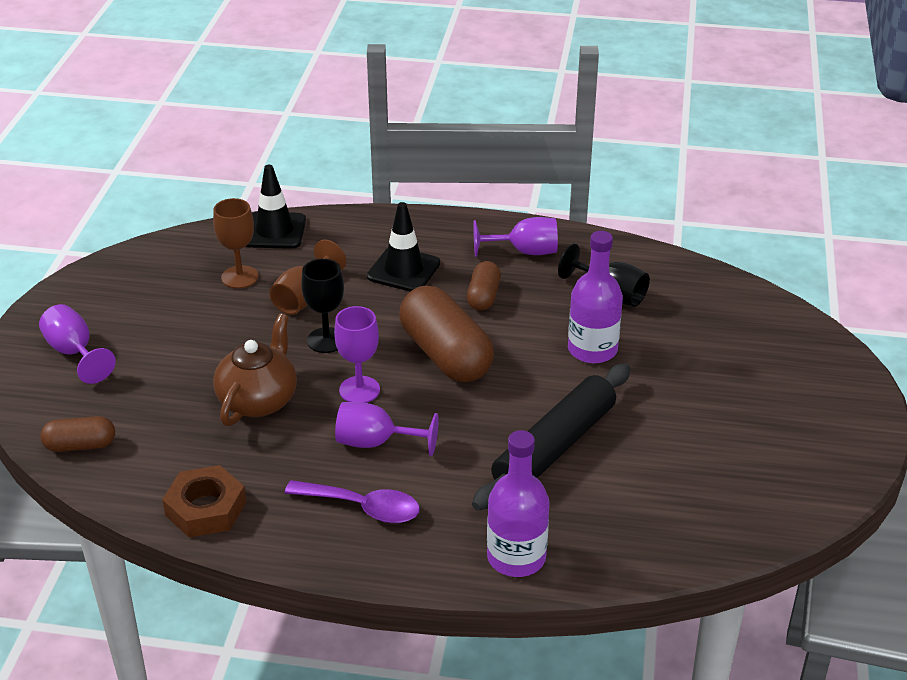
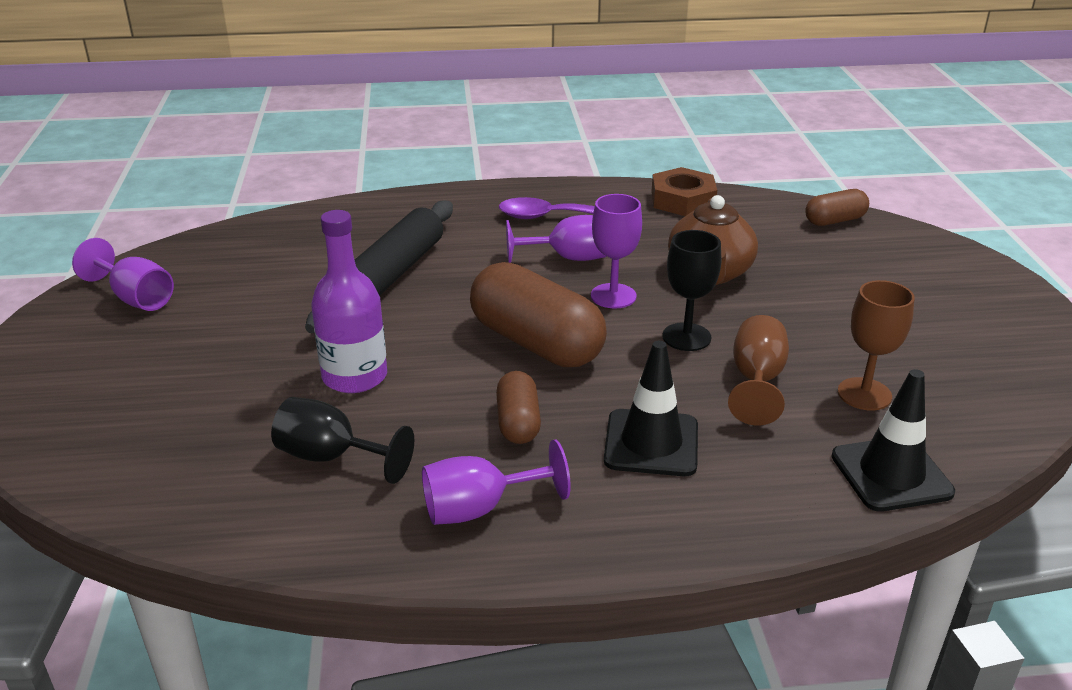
camera: 165 degrees right, 5 degrees down
(74, 353) = (943, 284): purple goblet -> purple goblet (136, 298)
(516, 557) = (408, 207): purple bottle -> none

